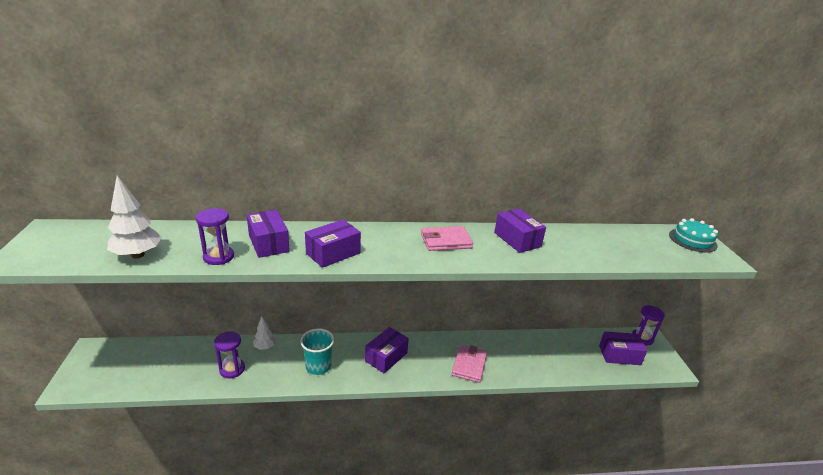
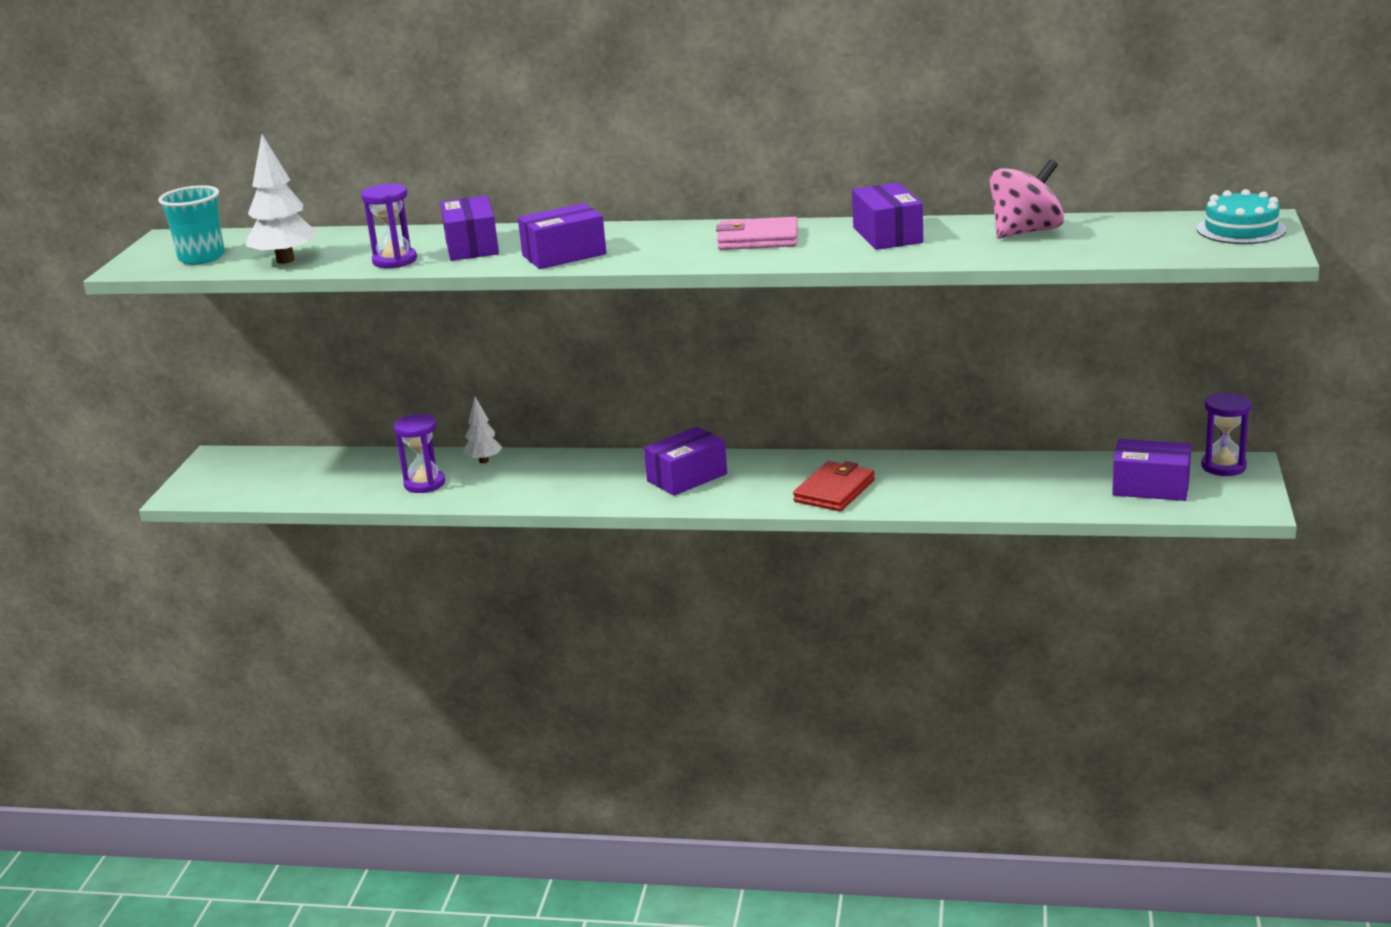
camera: 20 degrees right, 5 degrees down
(318, 366) = (565, 484): turquoise cup -> turquoise cup (201, 258)
(469, 365) = (834, 491): pink wallet -> red wallet
(588, 239) = (1025, 232): none -> pink spinning top

